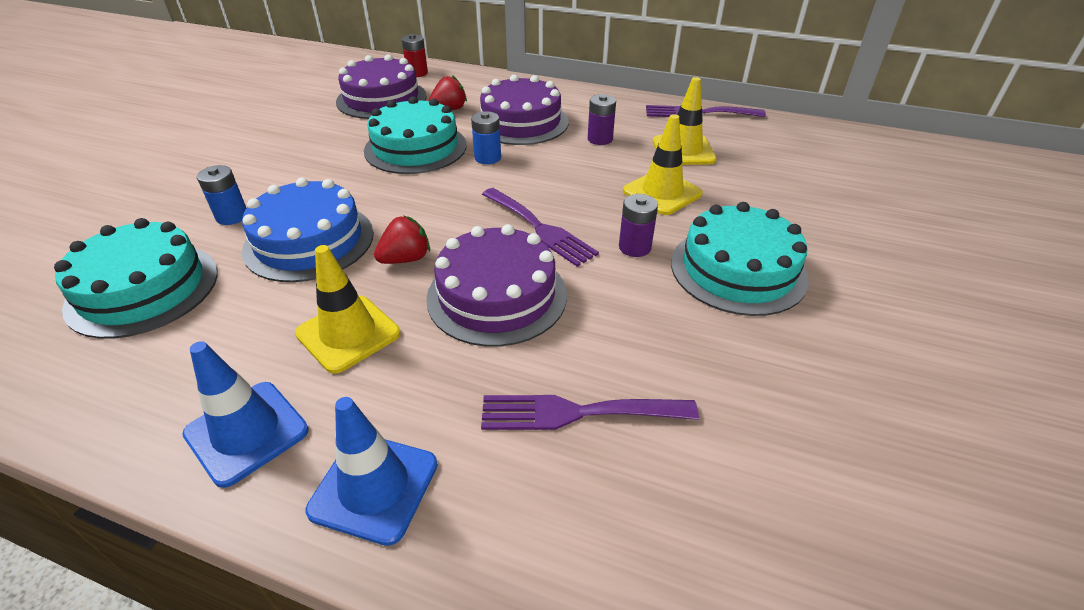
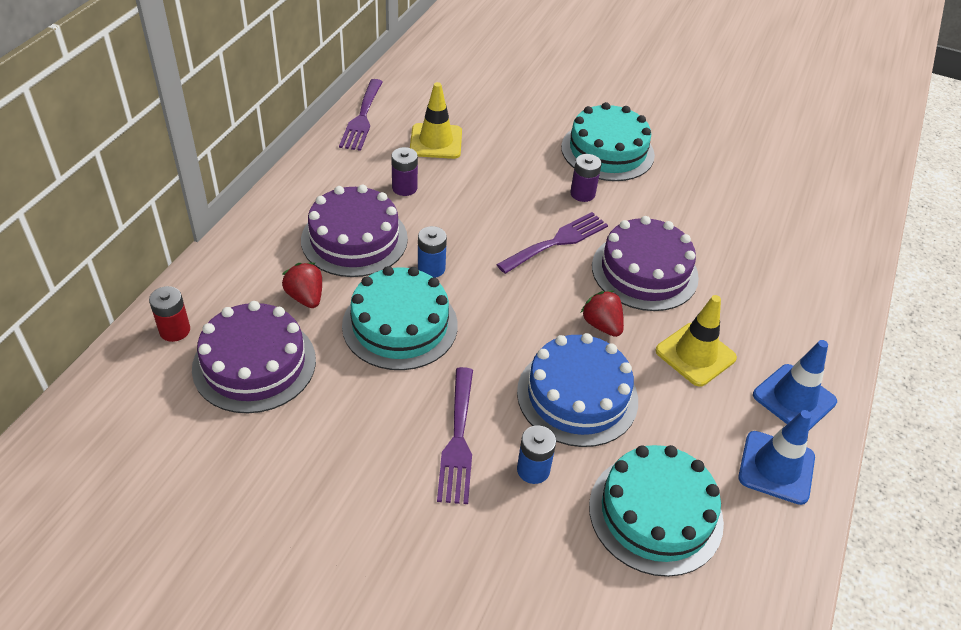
camera: 90 degrees left, 5 degrees up
(374, 487) = (817, 330): blue traffic cone -> blue traffic cone (776, 467)
(577, 413) = (746, 242): purple fork -> purple fork (458, 440)
(662, 192) = (506, 166): yellow traffic cone -> none

